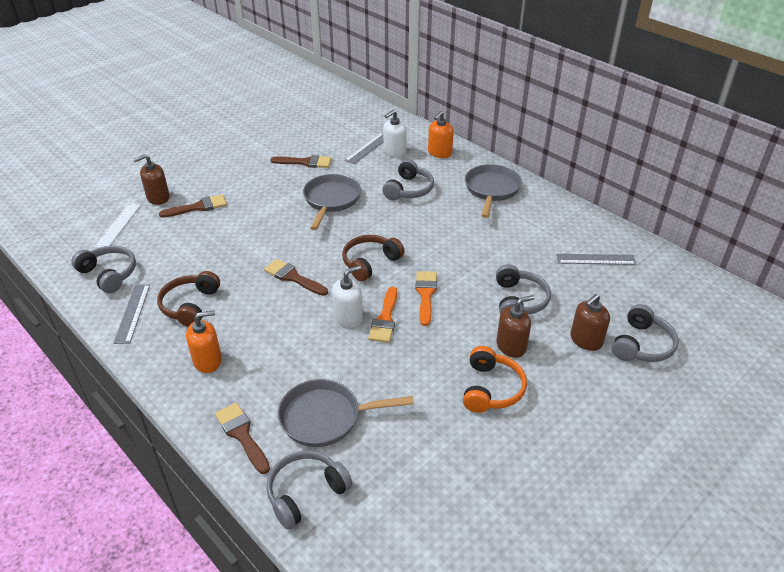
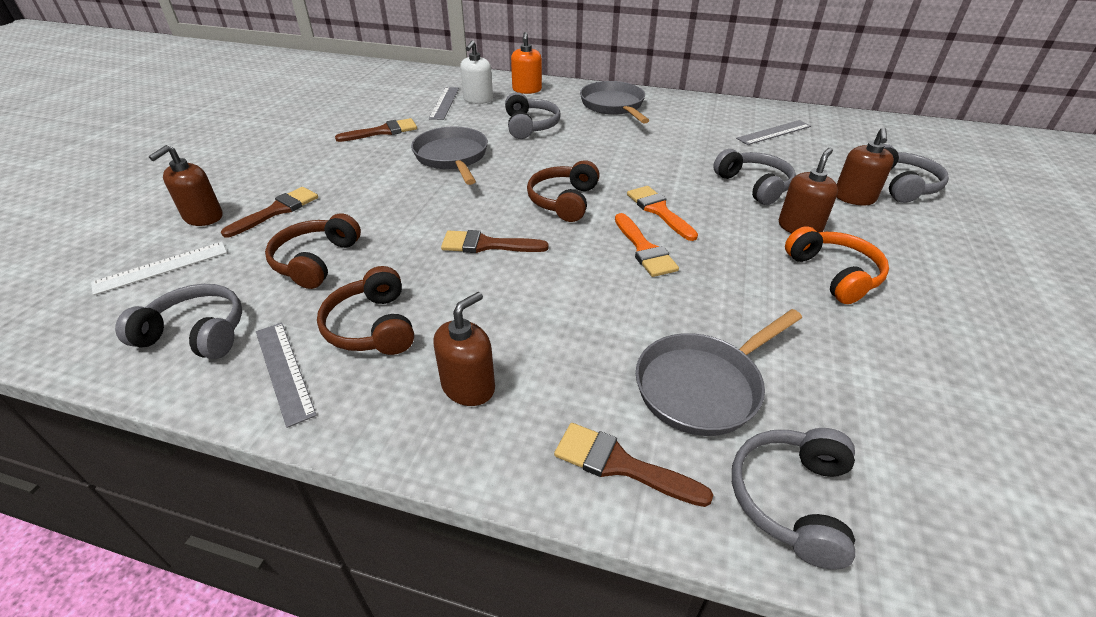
camera: 30 degrees left, 0 degrees up
(118, 225) = (161, 267): white ruler -> white ruler turned 75 degrees clockwise
(193, 251) = (315, 261): none -> brown headphones
(208, 361) = (468, 387): orange soap dispenser -> brown soap dispenser
(348, 317) = (601, 263): white soap dispenser -> none

